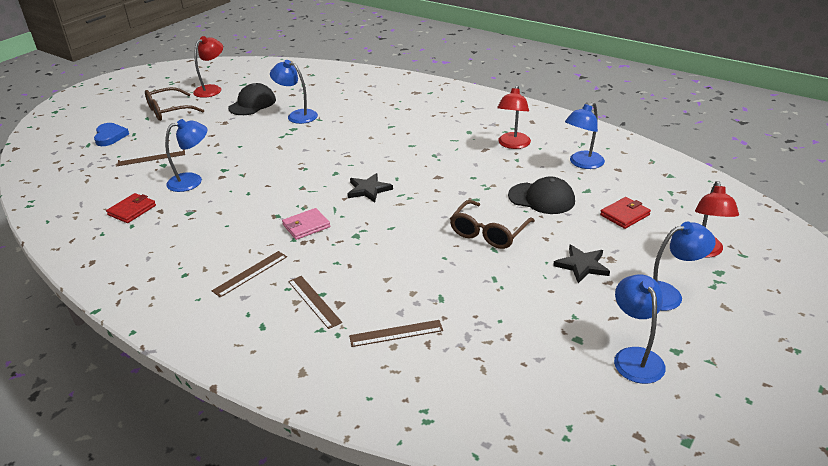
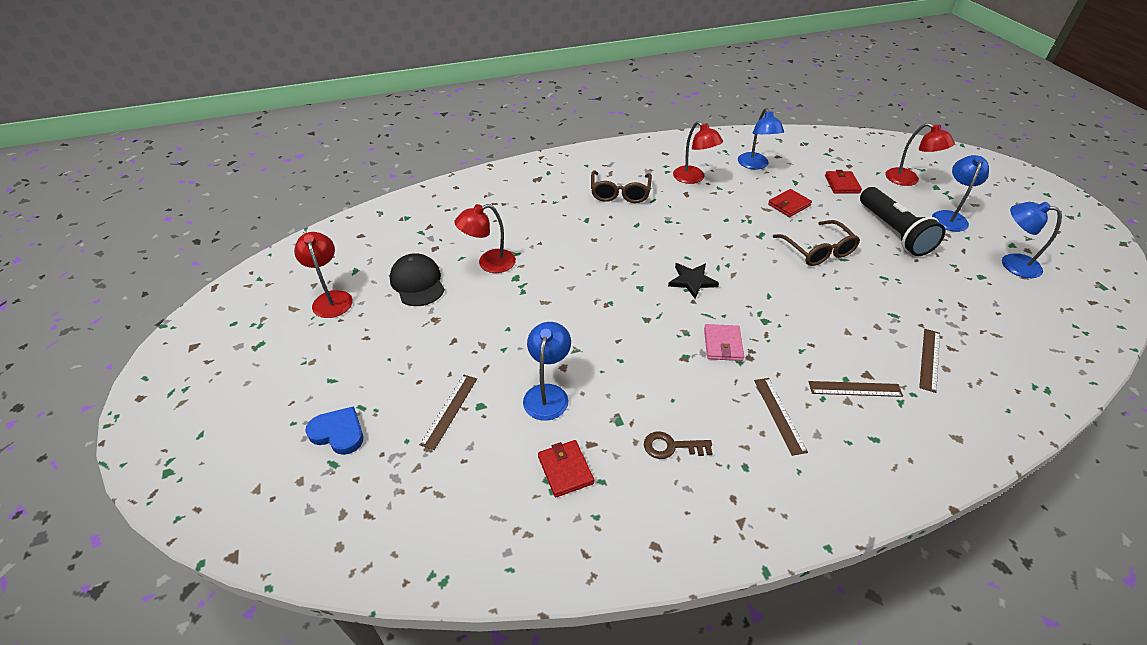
camera: 55 degrees left, 10 degrees up
(168, 111) = (339, 354): brown glasses -> brown glasses (620, 193)
(181, 240) = (672, 446): none -> brown key
(297, 115) = (489, 263): blue lamp -> red lamp
(541, 198) = (789, 205): black cap -> red wallet
(582, 265) = (893, 232): black star -> black flashlight

